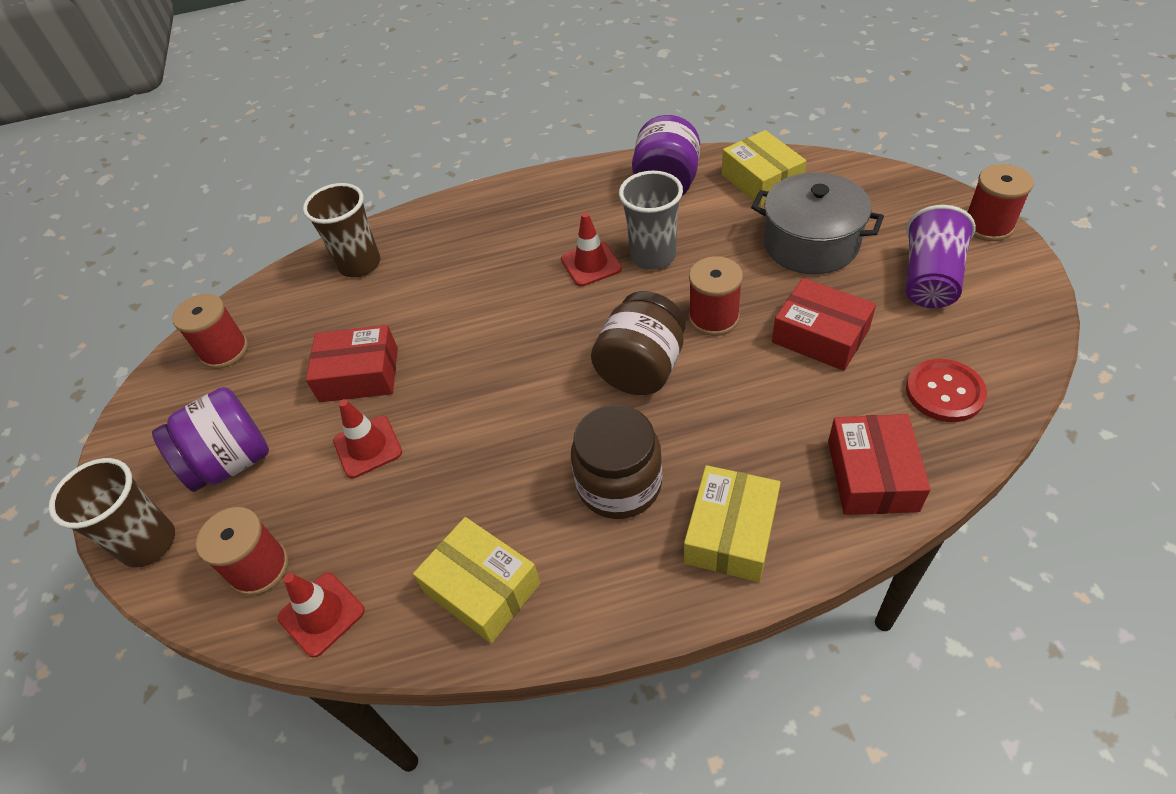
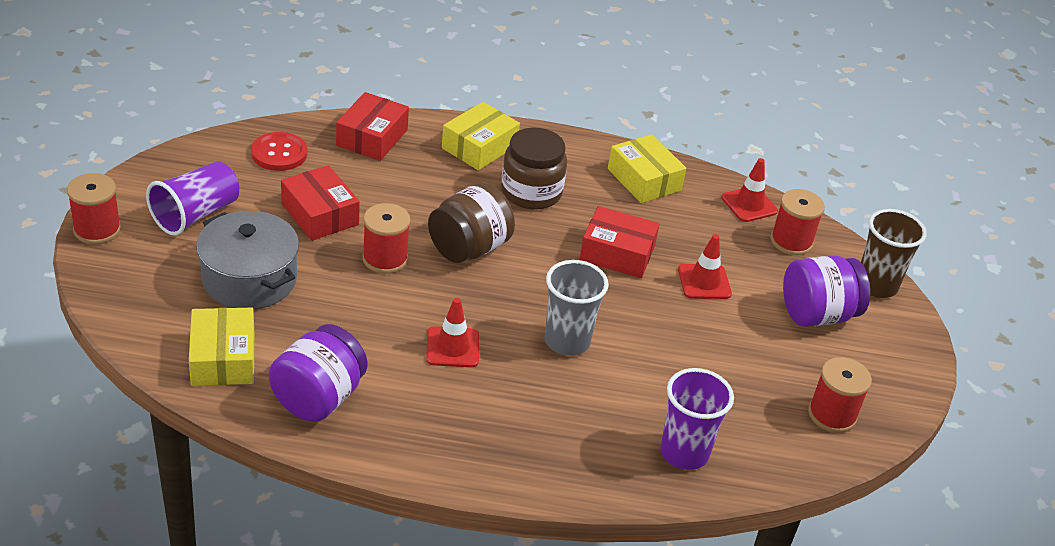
camera: 170 degrees left, 10 degrees down
(359, 264) = (684, 453): brown cup -> purple cup
(359, 374) = (702, 338): red box -> red box (617, 253)
(653, 256) = (392, 329): grey cup -> grey cup (567, 341)

